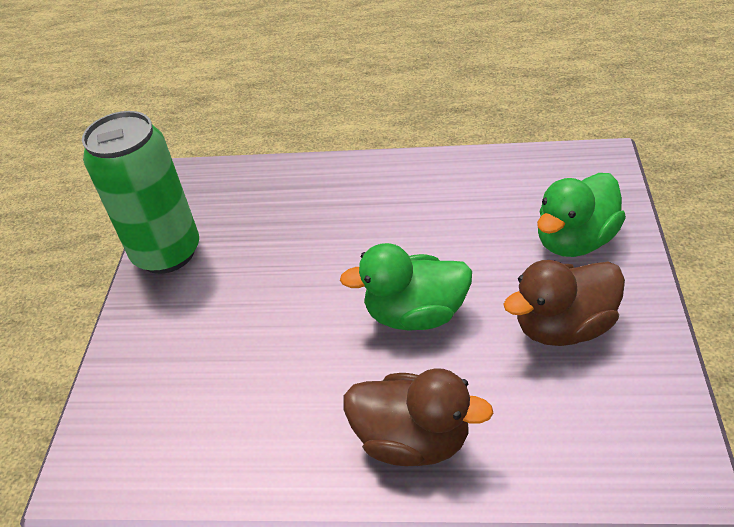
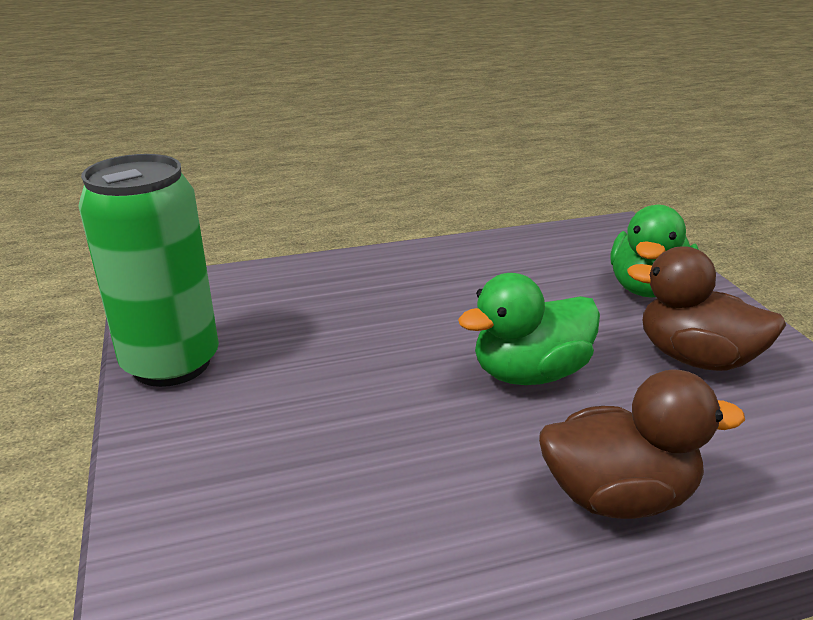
camera: 25 degrees left, 15 degrees down
(563, 326) = (695, 358): brown duck -> brown duck turned 75 degrees clockwise

